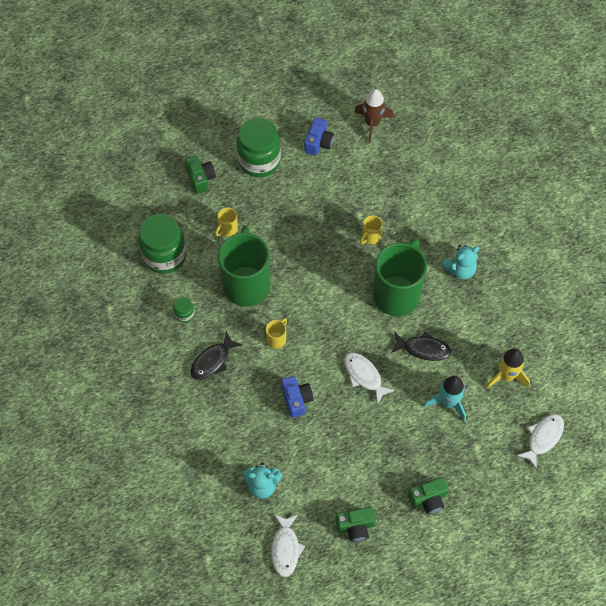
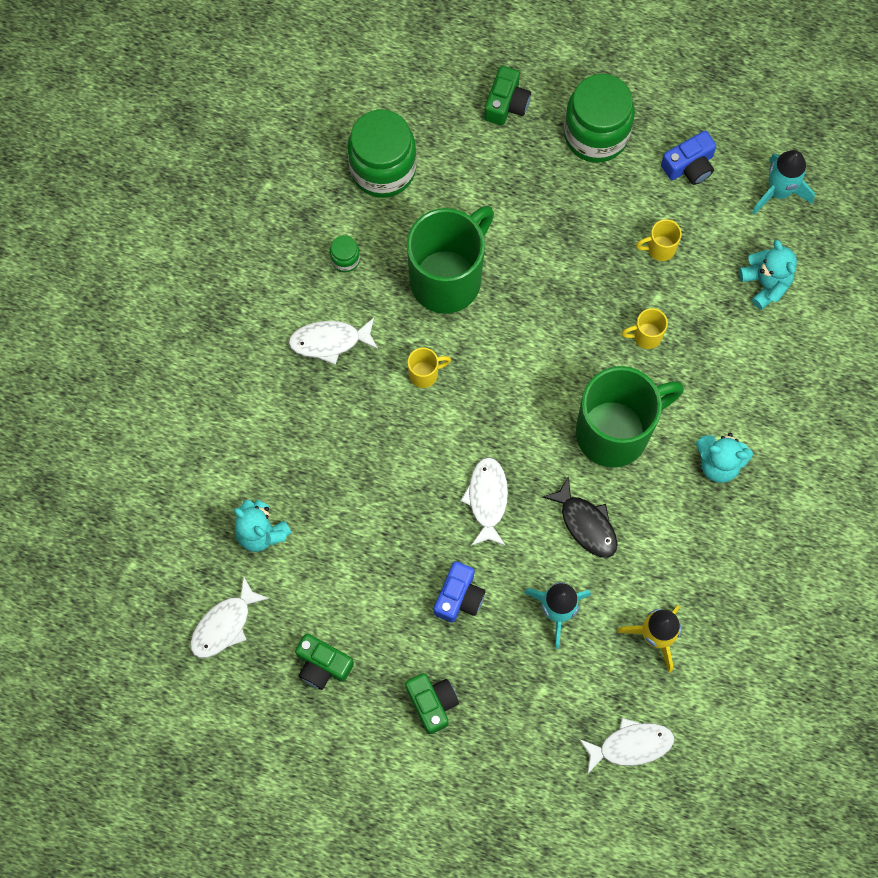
camera: 40 degrees right, 10 degrees up
(212, 361) = (329, 341): black fish -> white fish
(227, 229) = (483, 193): yellow mug -> yellow mug (659, 248)
(296, 399) = (385, 464): blue camera -> blue camera (459, 597)
(372, 123) = (778, 191): brown rocket -> turquoise rocket
(405, 170) = (765, 283): none -> turquoise teddy bear
(428, 499) = (432, 703): green camera -> green camera turned 135 degrees counterclockwise

